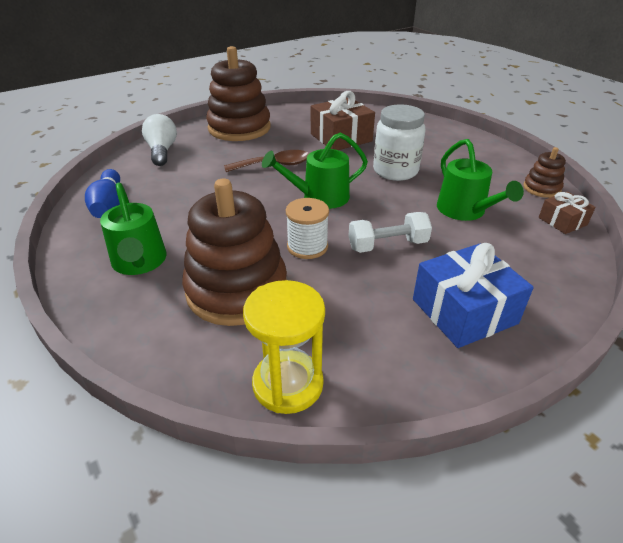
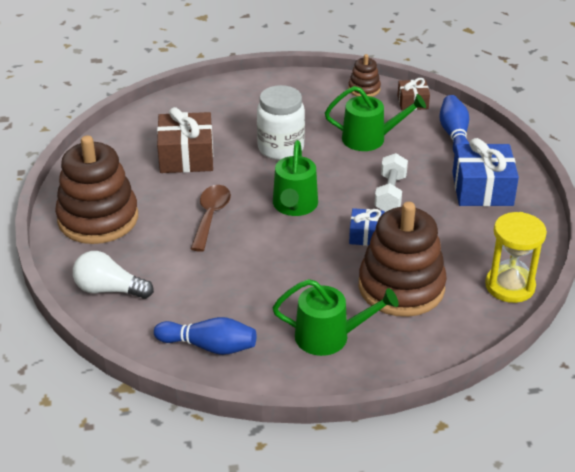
camera: 65 degrees left, 0 degrees up
(307, 246) = (366, 235): white spool -> blue gift
(542, 264) = (454, 135): none -> blue bowling pin

